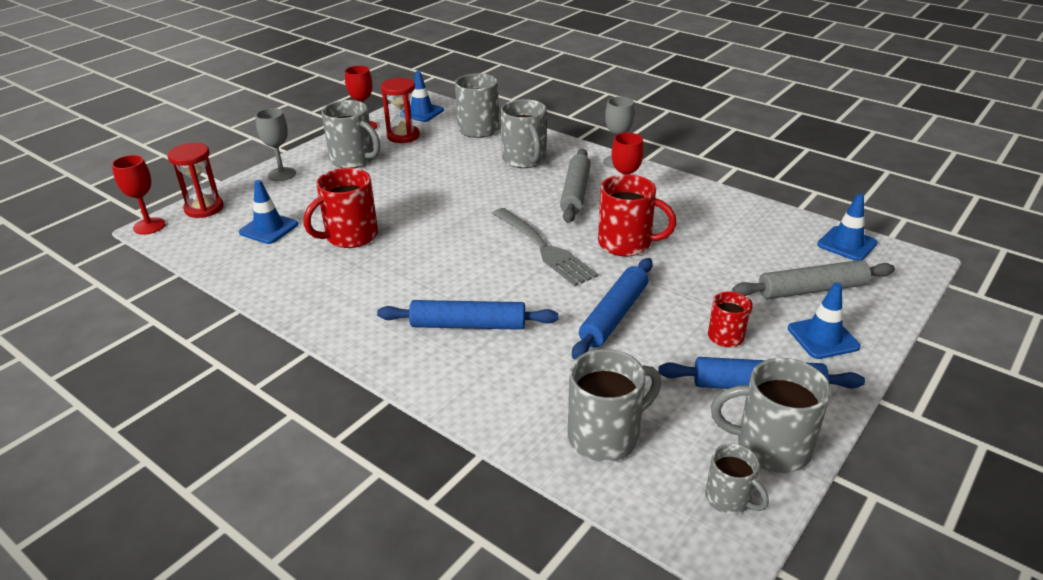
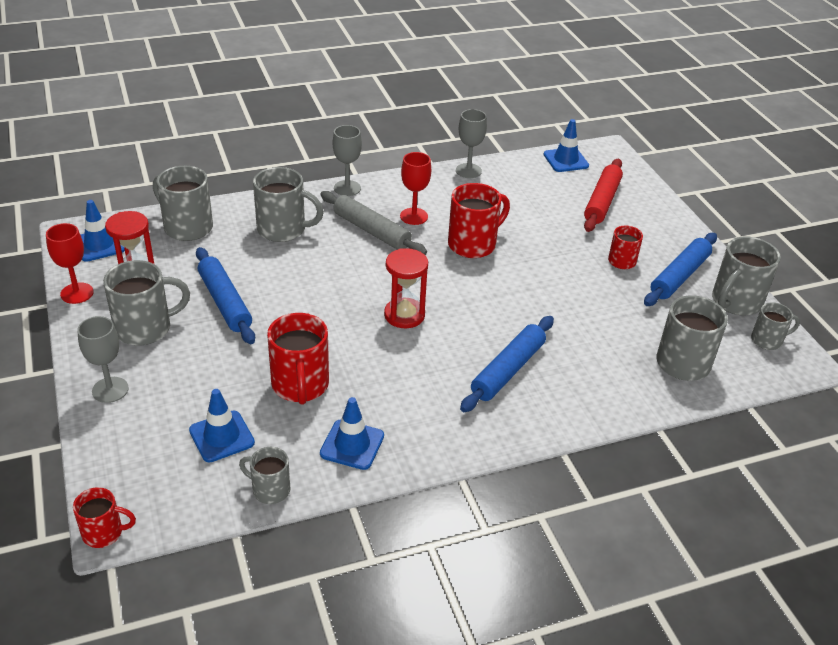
camera: 60 degrees left, 5 degrees up
(149, 226) = (104, 533): red goblet -> red mug
(204, 208) = (116, 474): red hourglass -> red hourglass (404, 315)
(228, 268) = (270, 490): none -> grey mug
(544, 249) = (439, 285): grey fork -> none
(613, 315) = (558, 295): blue rolling pin -> blue rolling pin (224, 302)
(734, 202) = (468, 171): none -> grey goblet
(812, 290) = (602, 202): grey rolling pin -> red rolling pin
(823, 338) = (653, 226): blue traffic cone -> blue traffic cone (352, 445)

